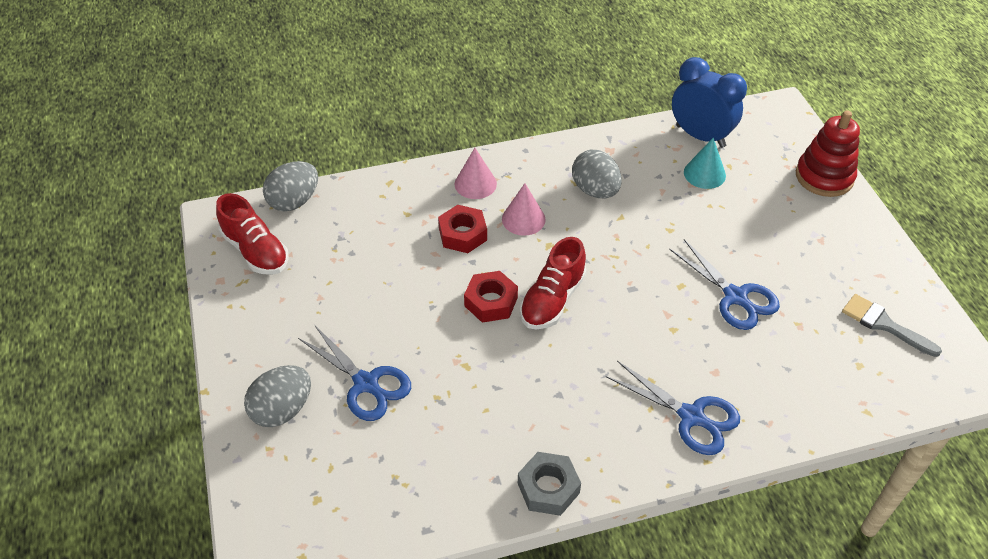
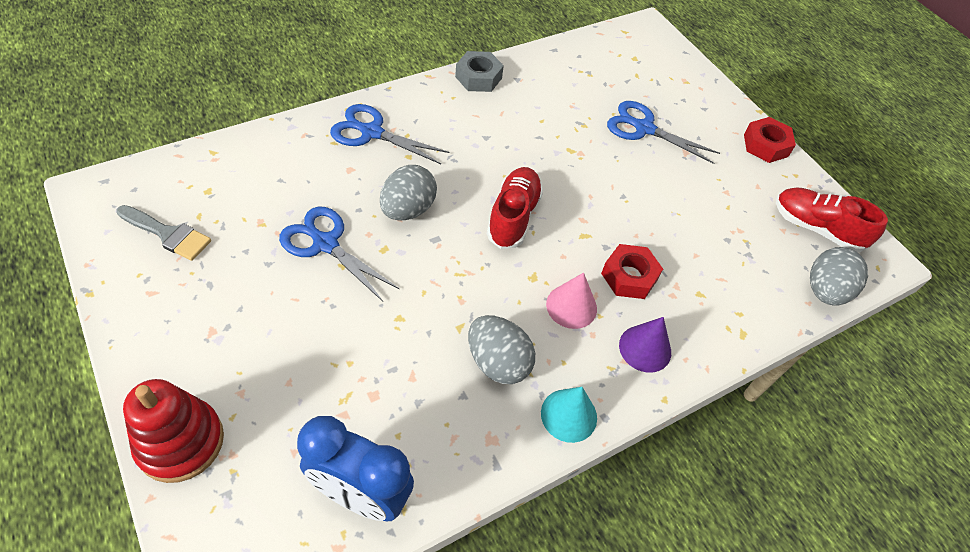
camera: 160 degrees right, 5 degrees up
(282, 410) = (694, 105): grey egg -> grey egg (408, 209)
(475, 184) = (645, 348): pink cone -> purple cone
(491, 302) = (571, 207): red nut -> red nut (765, 145)
(704, 174) = (355, 417): turquoise cone -> turquoise cone (569, 415)

